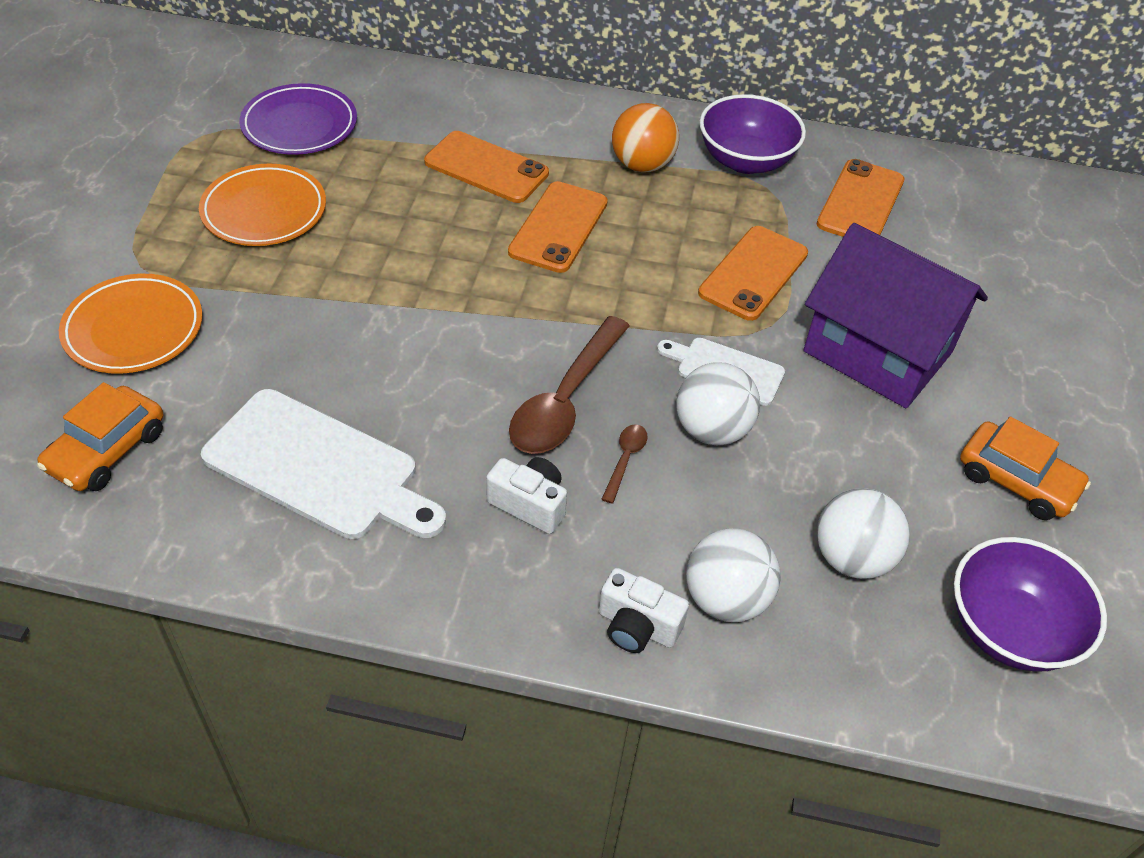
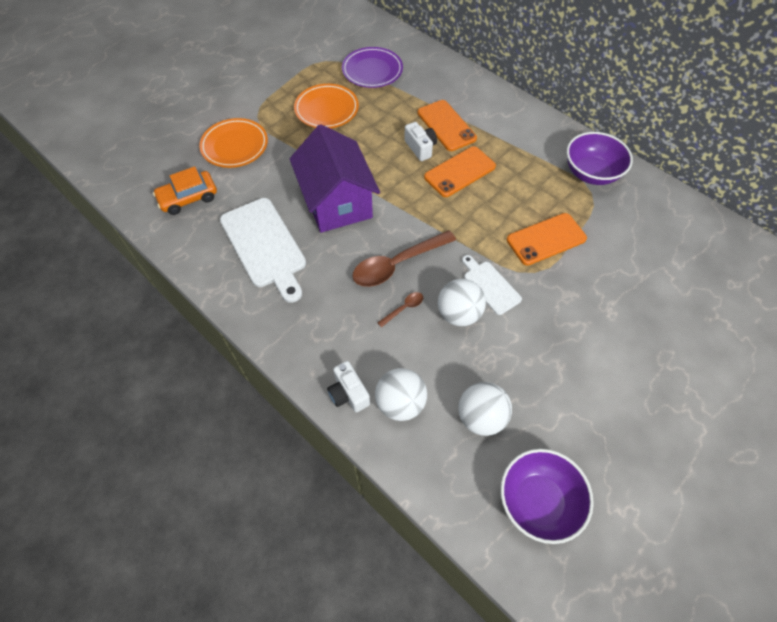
camera: 35 degrees right, 10 degrees up
(529, 504) = (343, 308): white camera -> white camera (420, 148)
(642, 165) = (529, 154): orange ball -> none
(860, 202) = (642, 224): orange phone -> none
(877, 352) = (584, 314): purple house -> purple house (337, 202)
(1016, 481) = (609, 424): orange car -> none

